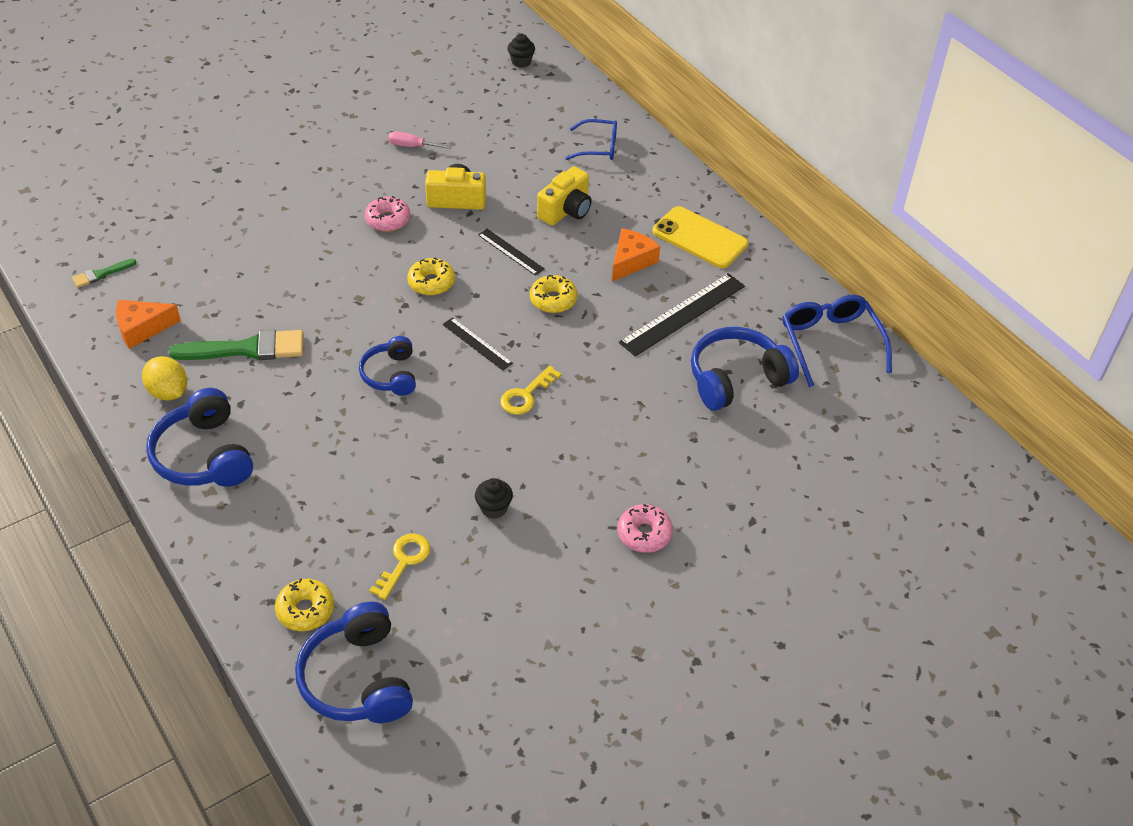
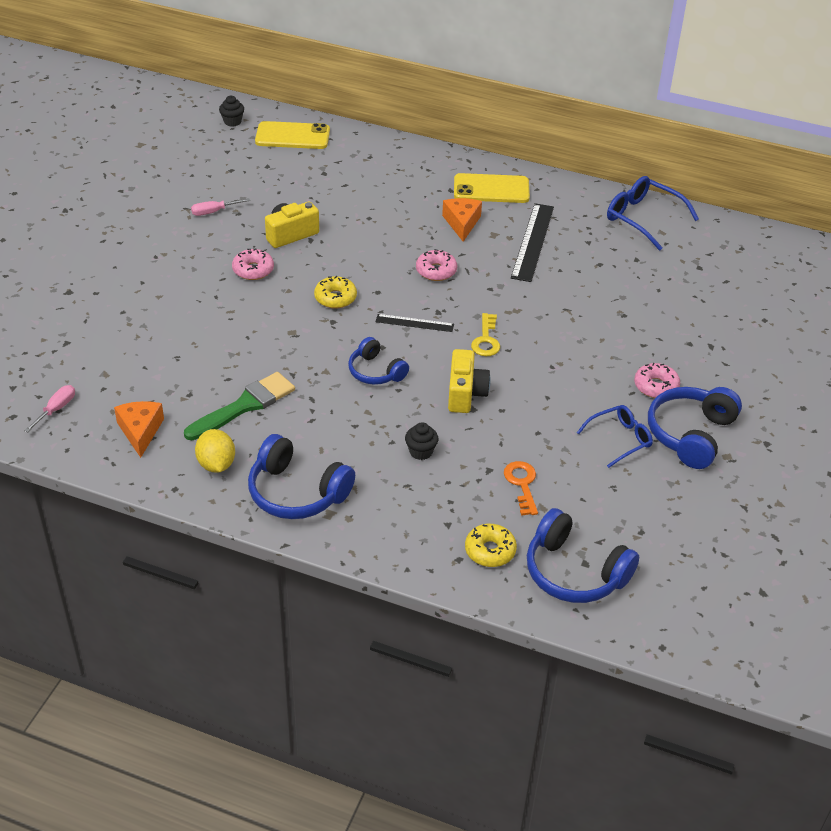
camera: 35 degrees left, 5 degrees down
(101, 274) = (56, 409): green brush -> pink screwdriver
(142, 328) = (140, 431): orange cheese -> orange cheese turned 135 degrees clockwise
(168, 392) = (216, 464): yellow lemon -> yellow lemon turned 60 degrees clockwise
(404, 561) = (522, 484): yellow key -> orange key
(494, 508) = (544, 420): black cupcake -> black cupcake (421, 452)
(510, 252) = (370, 253): black ruler -> none
(553, 300) = (436, 271): yellow donut -> pink donut
(561, 99) = (292, 136): none -> yellow phone
(566, 210) = (380, 209): yellow camera -> yellow camera (465, 393)
(598, 147) = (356, 158): blue glasses -> blue glasses (620, 439)
(736, 379) = (610, 266): blue headphones -> blue headphones (690, 434)

